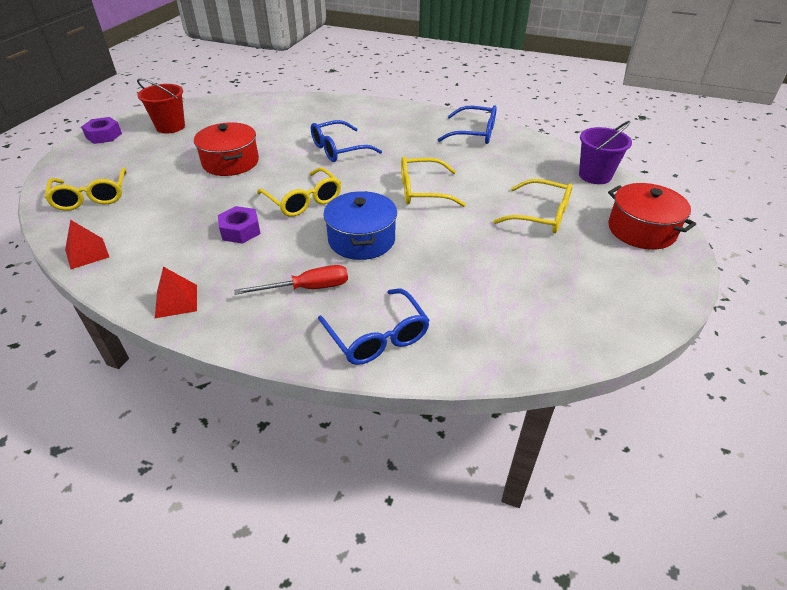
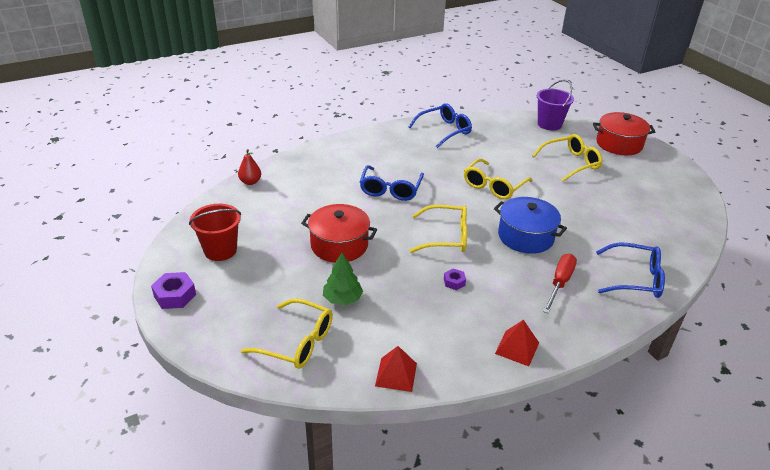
camera: 50 degrees left, 5 degrees down
(162, 192) = (342, 299): none -> green tree
(240, 230) = (454, 282): purple nut -> purple nut, size x0.58
(267, 100) = (250, 182): none -> red pear

